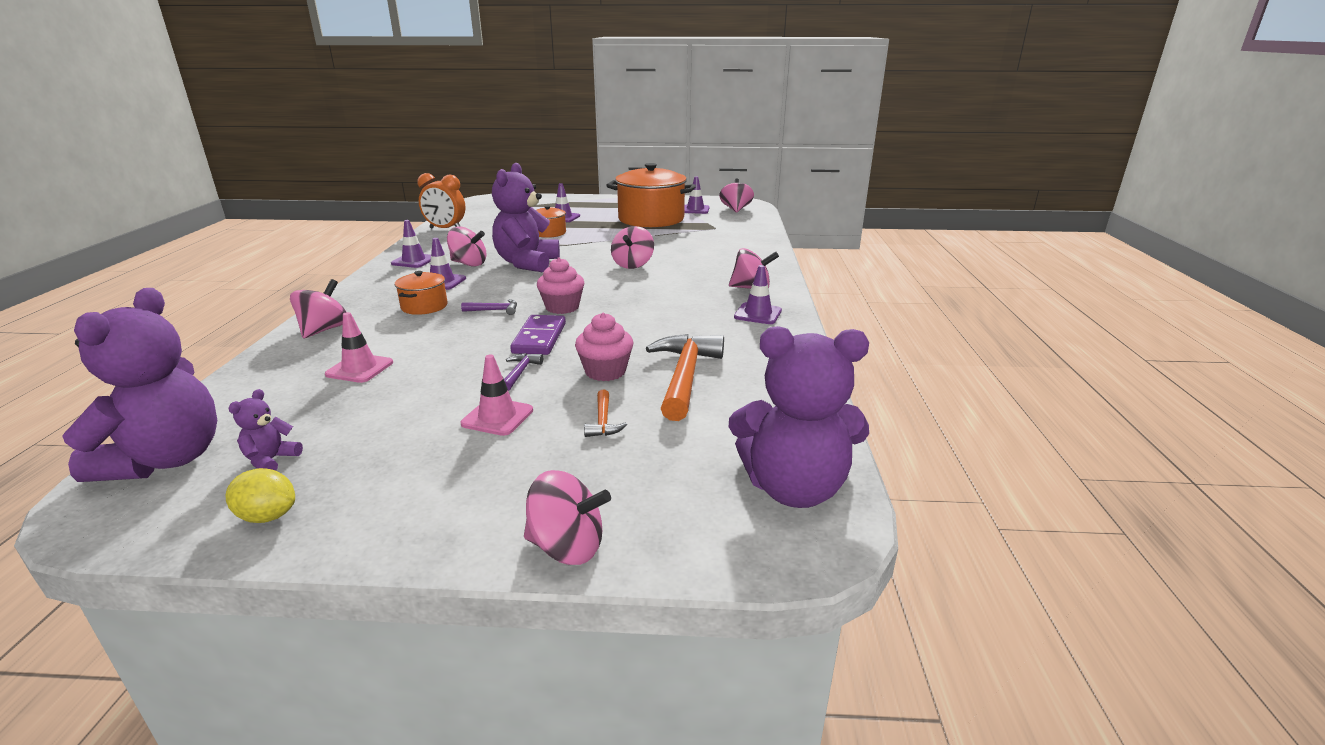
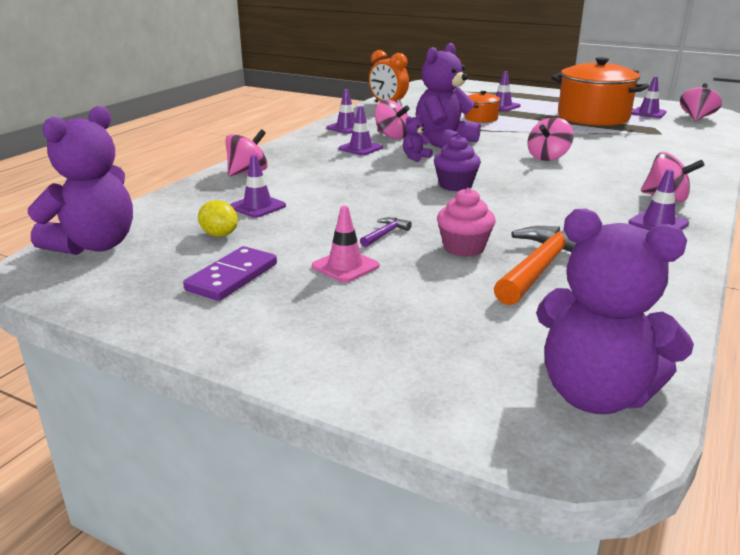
camera: 25 degrees right, 0 degrees up
(267, 516) = (137, 300): yellow lemon -> yellow lemon (219, 235)
(271, 460) = (160, 261): purple teddy bear -> purple teddy bear (415, 157)
(359, 368) = (258, 206): pink traffic cone -> purple traffic cone
(424, 306) = (334, 166): orange pot -> none
(495, 310) = (392, 178): purple hammer -> none
(539, 338) = (419, 208): purple domino -> purple domino (232, 277)
(562, 307) = (455, 185): pink cupcake -> purple cupcake
(567, 547) = (344, 384): pink spinning top -> none
(603, 421) = (436, 290): orange hammer -> none

